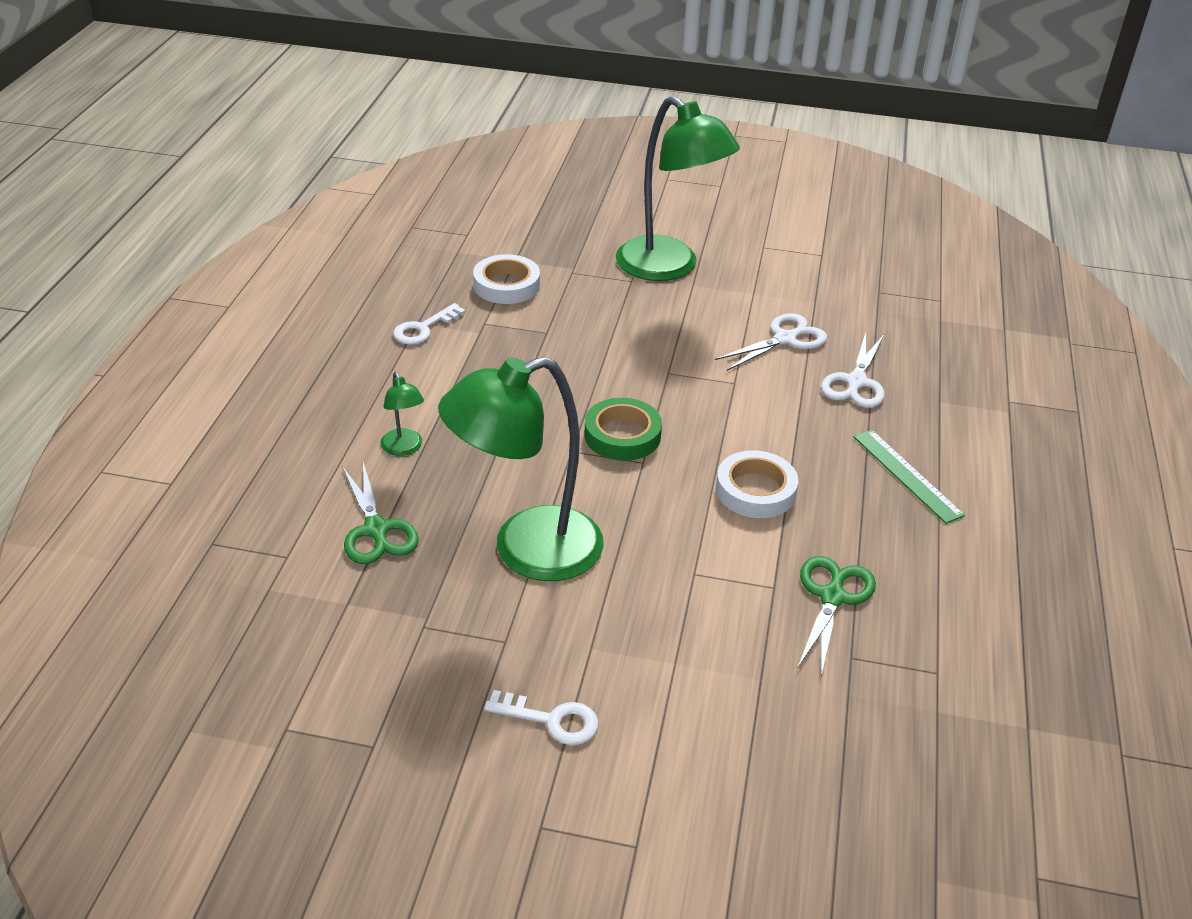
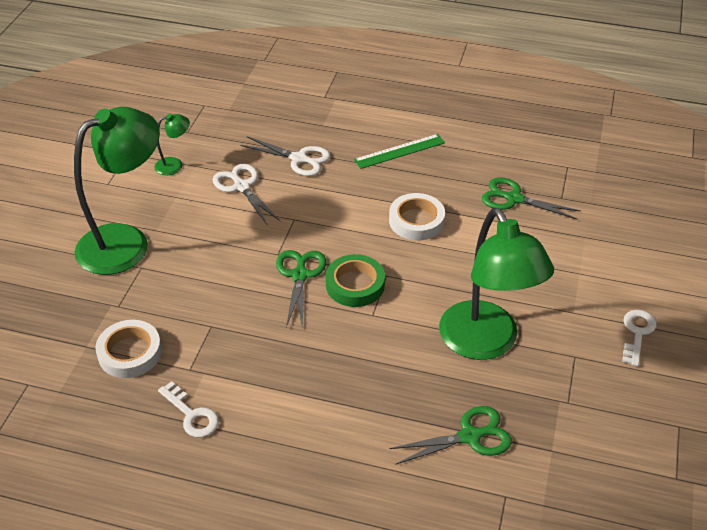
camera: 85 degrees left, 5 degrees up
(404, 448) = (369, 422): green lamp -> green lamp (175, 165)
(633, 391) = (300, 275): none -> green scissors

